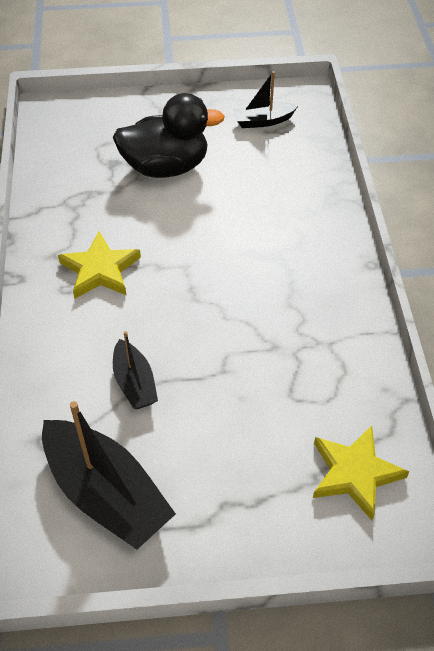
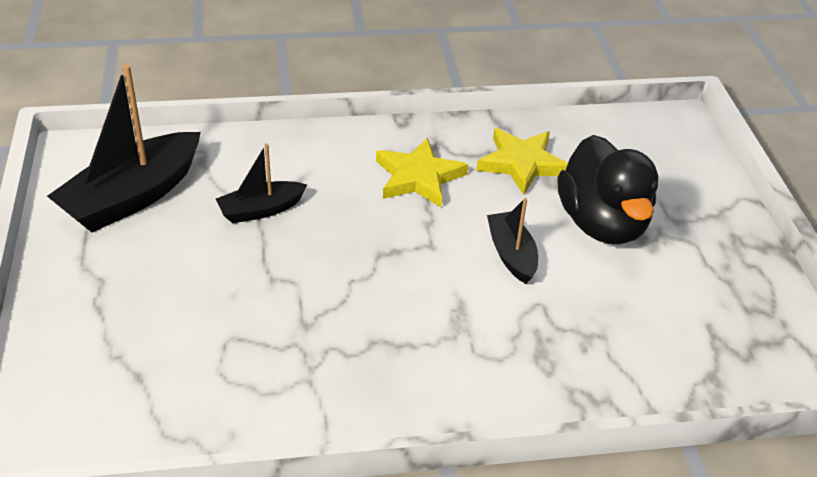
camera: 85 degrees right, 10 degrees down
(263, 121) = (730, 321): black boat -> black boat (511, 254)
(354, 473) = (114, 393): yellow star -> yellow star (522, 163)

